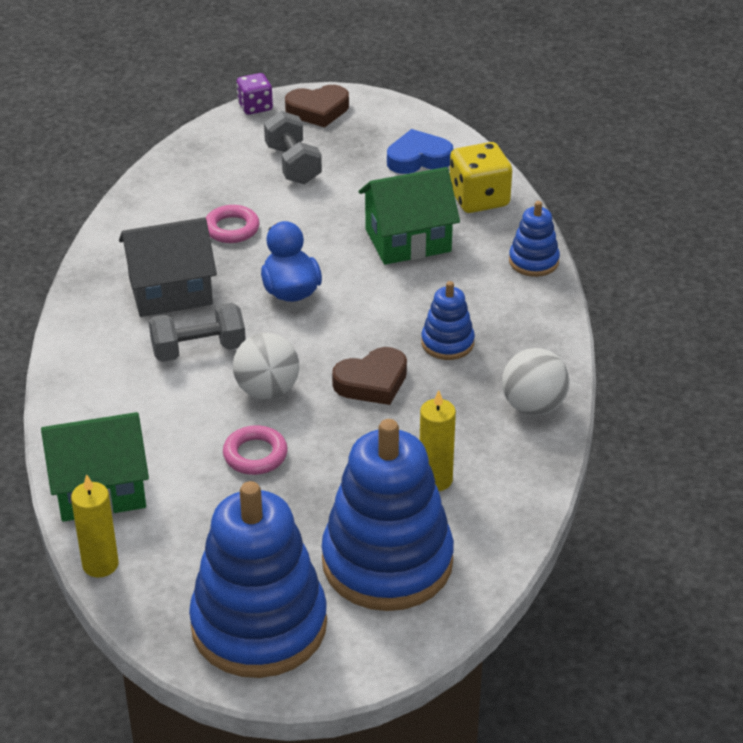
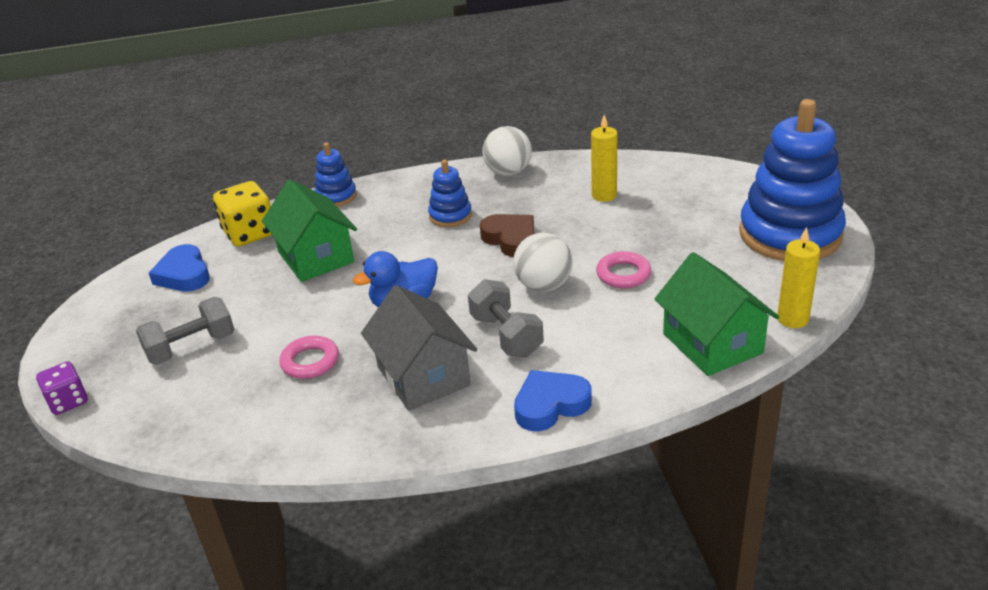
camera: 100 degrees left, 5 degrees down
(83, 360) = (550, 405): none -> blue heart
(318, 110) = (84, 353): brown heart -> none
(387, 562) = (694, 199): blue stacking toy -> none

